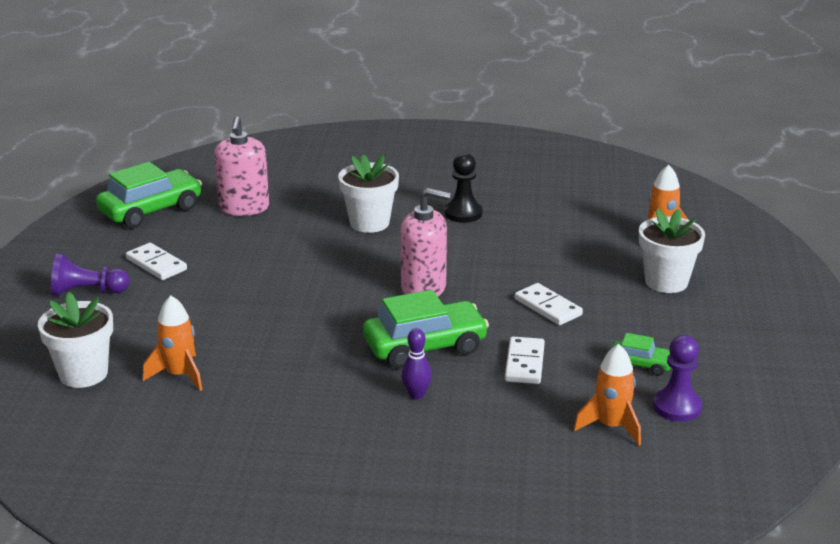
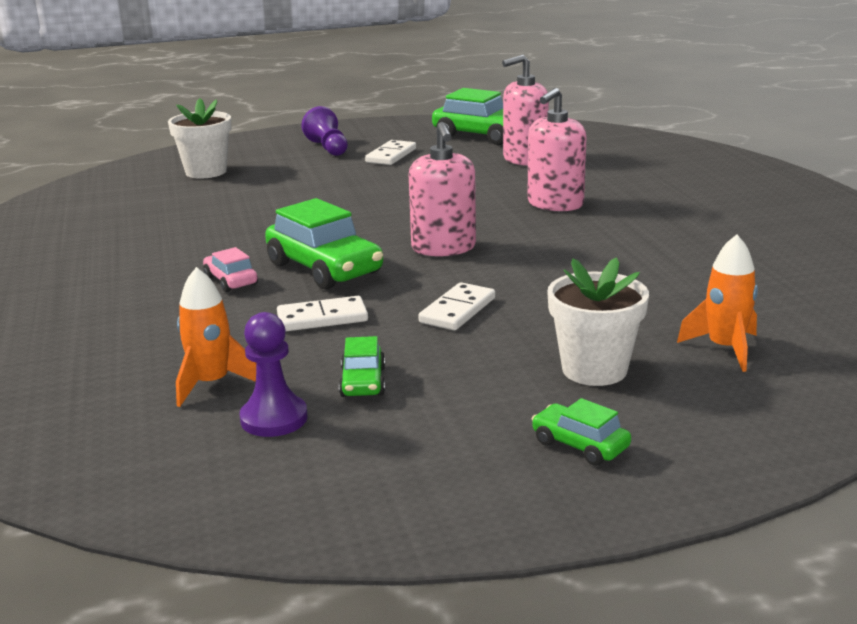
camera: 70 degrees right, 5 degrees down
(179, 375) = (219, 196): orange rocket -> none
(369, 223) = (555, 204): white flower pot -> pink soap dispenser
(416, 395) = (231, 281): purple bowling pin -> pink car
(463, 213) = (631, 236): black pawn -> none
(755, 309) = (580, 445): none -> green car

